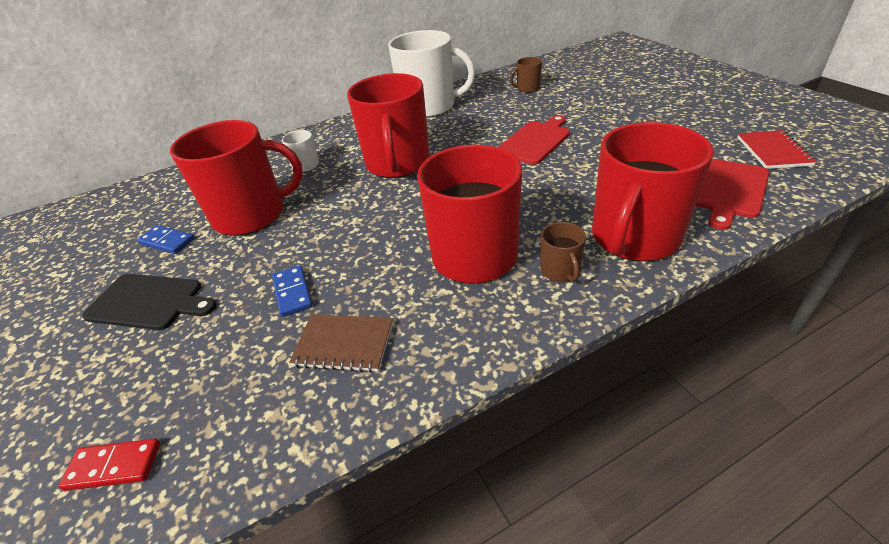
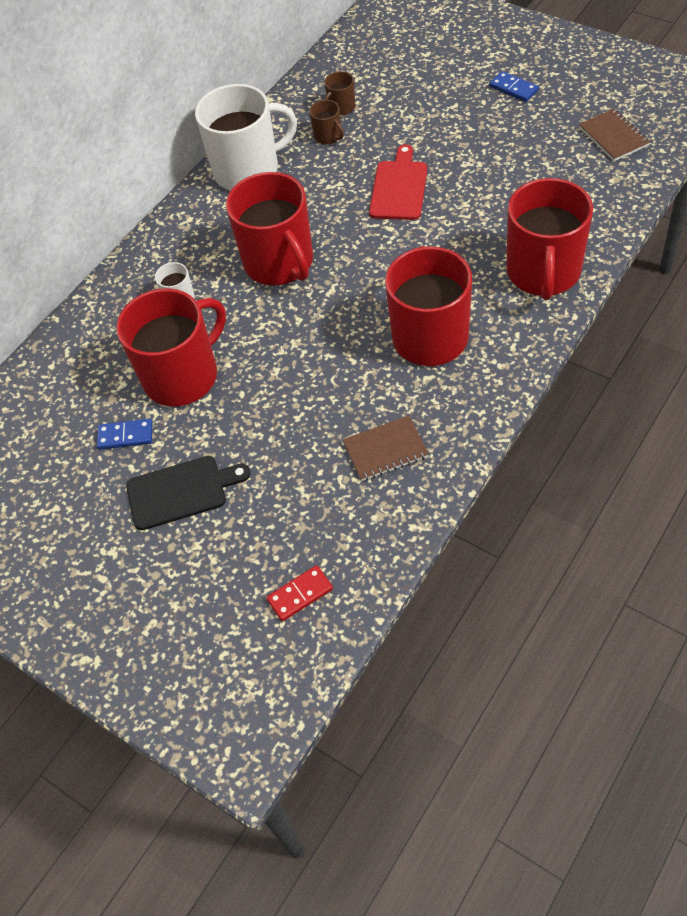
camera: 25 degrees left, 15 degrees up
(292, 293) = (304, 430): blue domino -> blue domino (513, 88)
(560, 271) = (504, 325): brown mug -> brown mug (328, 136)
(729, 190) = (594, 196): red cutting board -> none
(773, 151) = (613, 137): red notebook -> brown notebook

